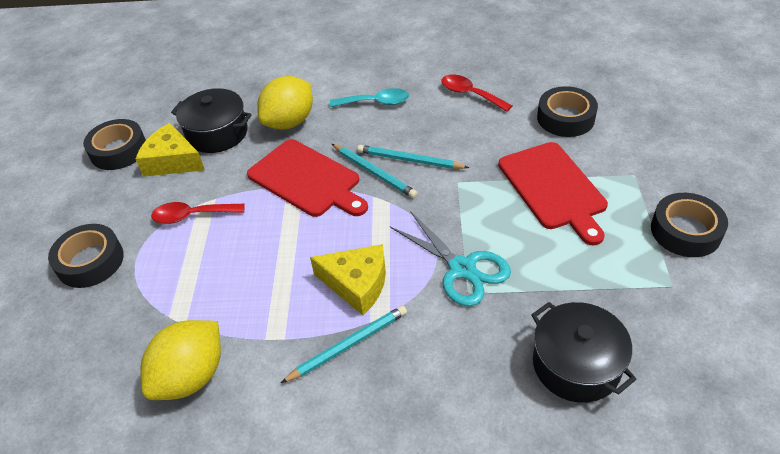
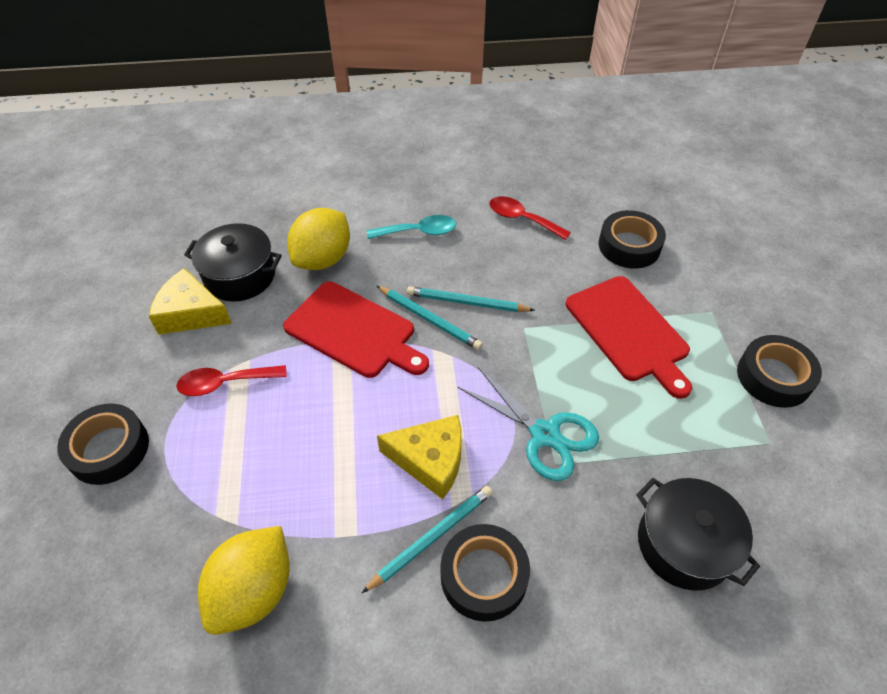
camera: 10 degrees left, 5 degrees up
(118, 150) = (123, 302): black tape -> black tape (483, 576)

